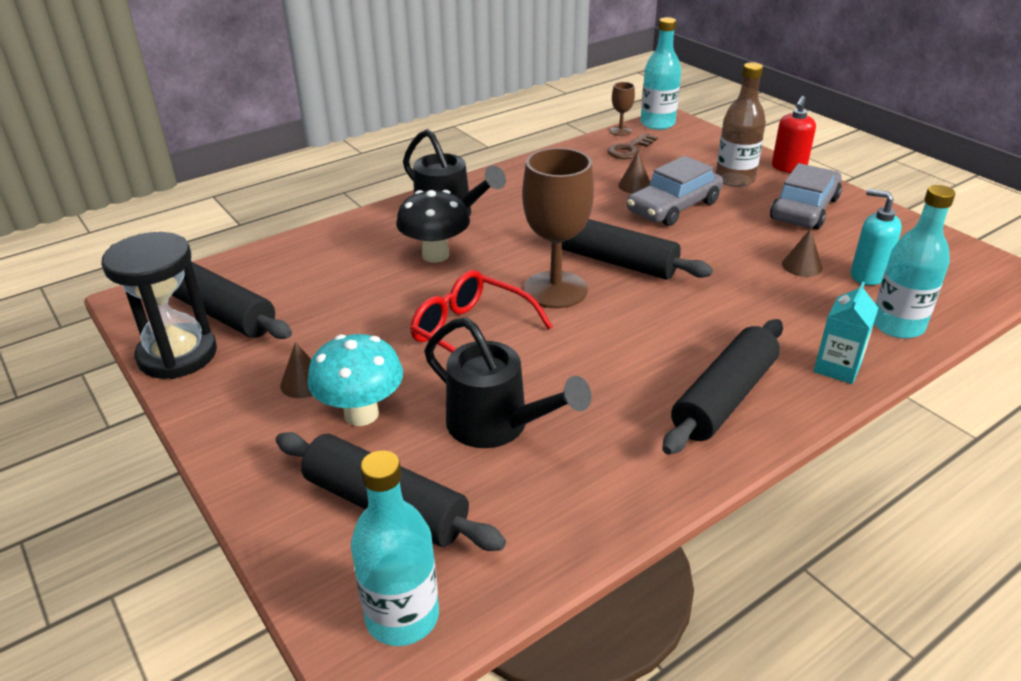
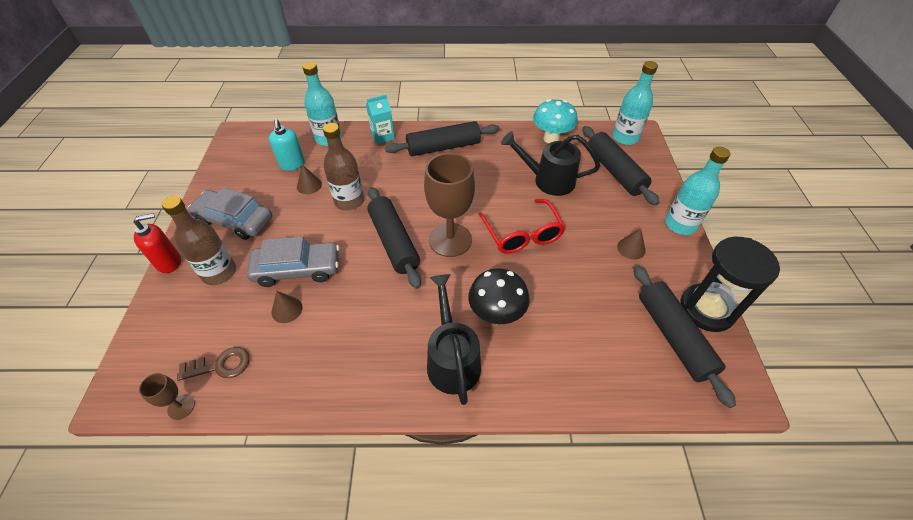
camera: 145 degrees left, 15 degrees up
(361, 414) = (607, 215): turquoise mushroom -> turquoise mushroom (551, 139)
(497, 426) = (547, 180): black watering can -> black watering can turned 60 degrees counterclockwise
(657, 123) = (136, 397): turquoise bottle -> turquoise bottle (680, 224)
(728, 273) = (349, 201): none -> brown bottle
(804, 209) = (234, 220): grey car -> grey car turned 45 degrees clockwise

